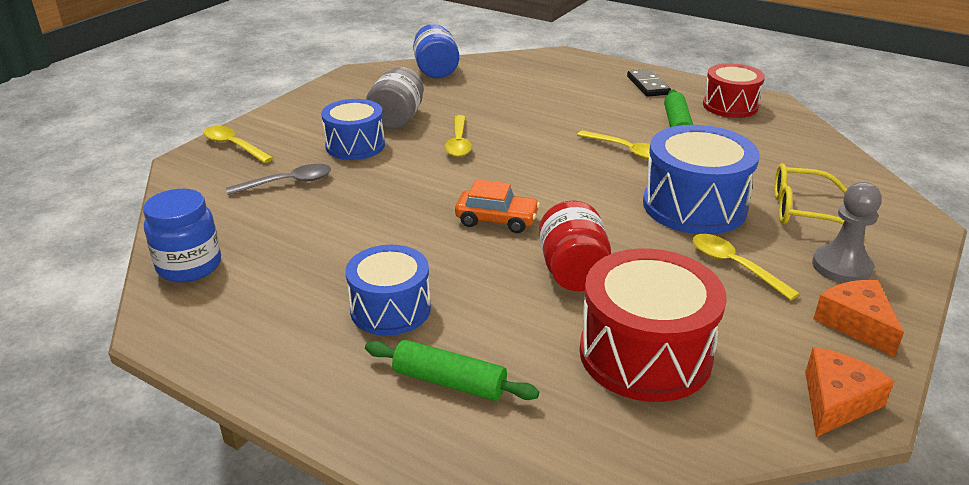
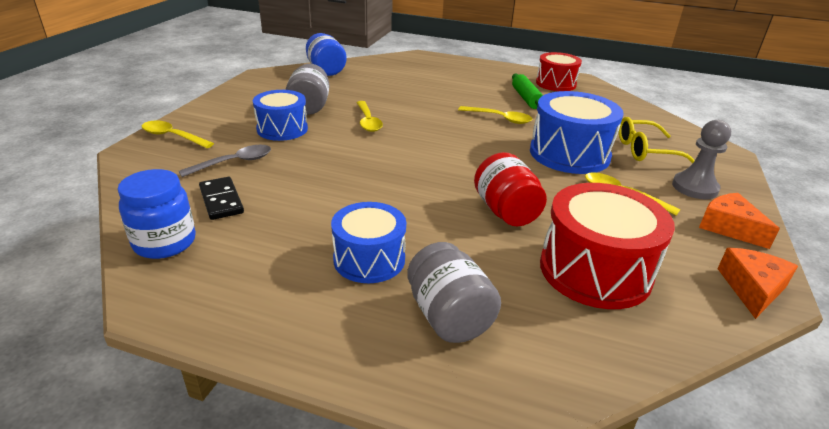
camera: 15 degrees left, 0 degrees up
(449, 382) = (449, 316): green rolling pin -> grey jar
(497, 220) = (426, 177): orange car -> none
(648, 85) = (491, 73): black domino -> black domino (221, 200)

